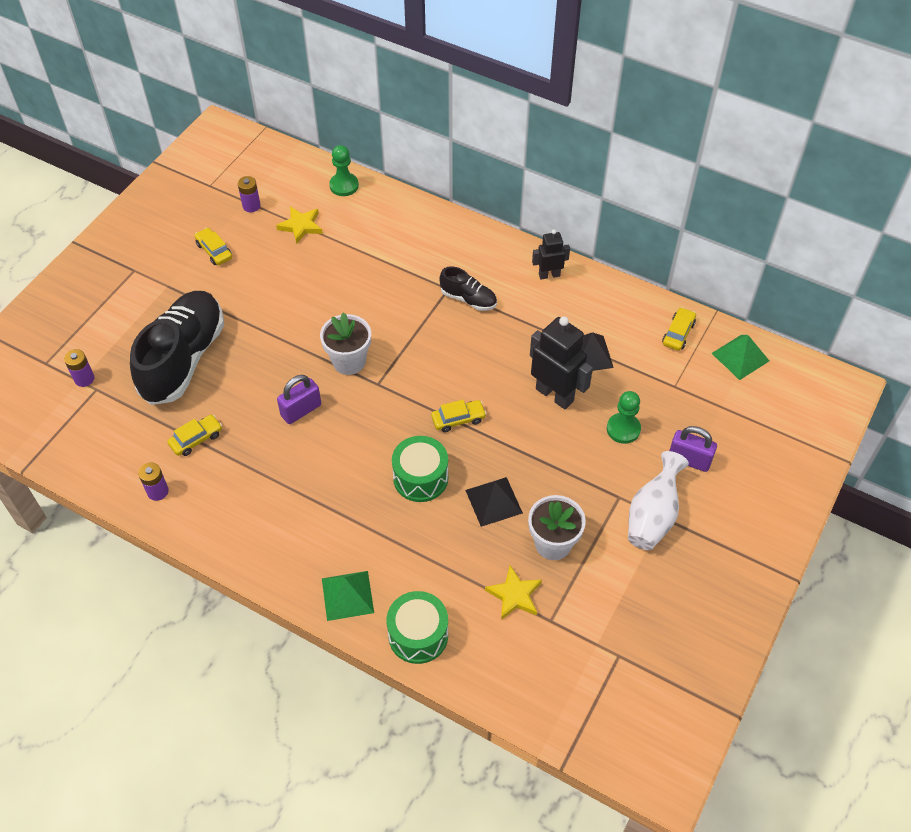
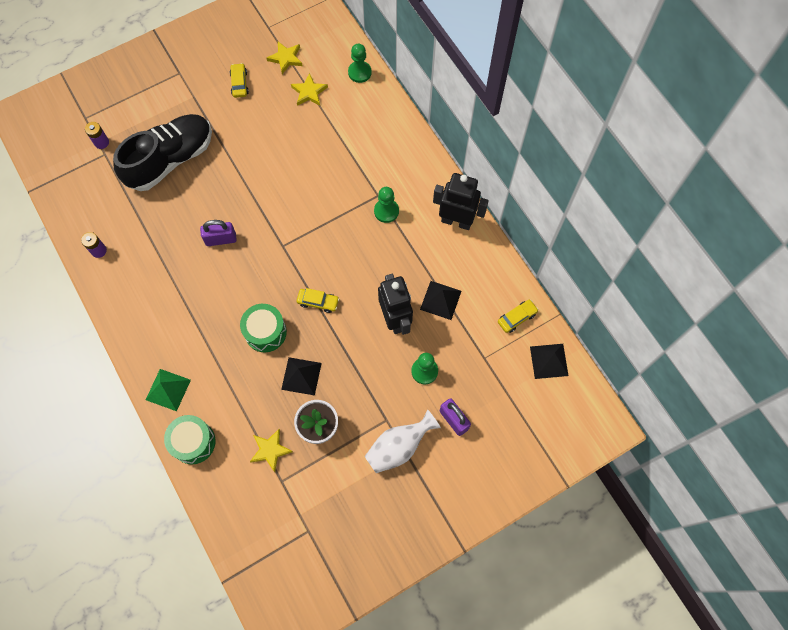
camera: 30 degrees right, 15 degrees up
(196, 439) = (143, 225): yellow car -> none
(251, 206) = (286, 58): purple battery -> yellow star
(349, 361) = (274, 218): white flower pot -> none
(468, 299) = (386, 211): black shoe -> green pawn
(549, 275) = (456, 221): black robot -> black robot, size x1.74
(740, 357) = (549, 361): green pyramid -> black pyramid

